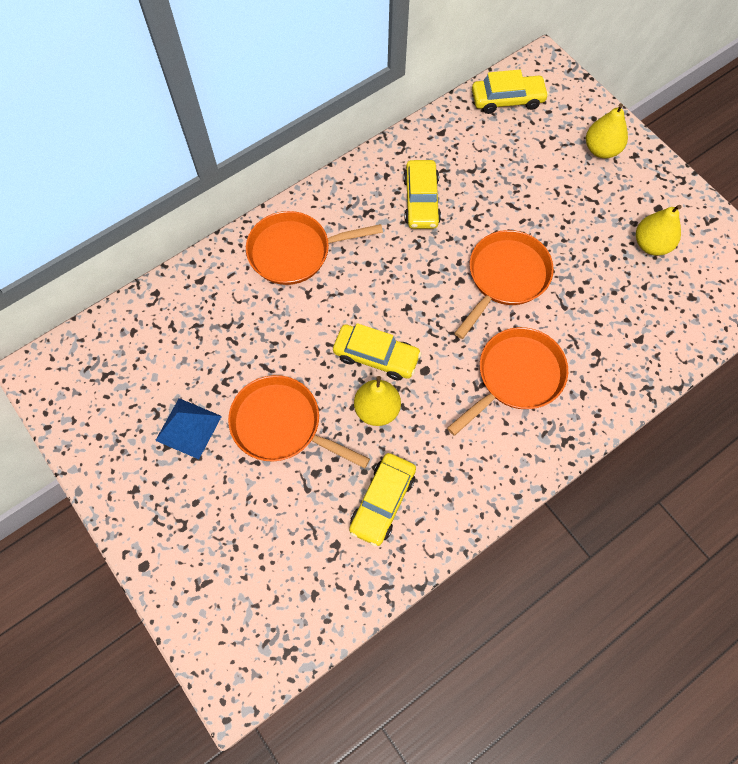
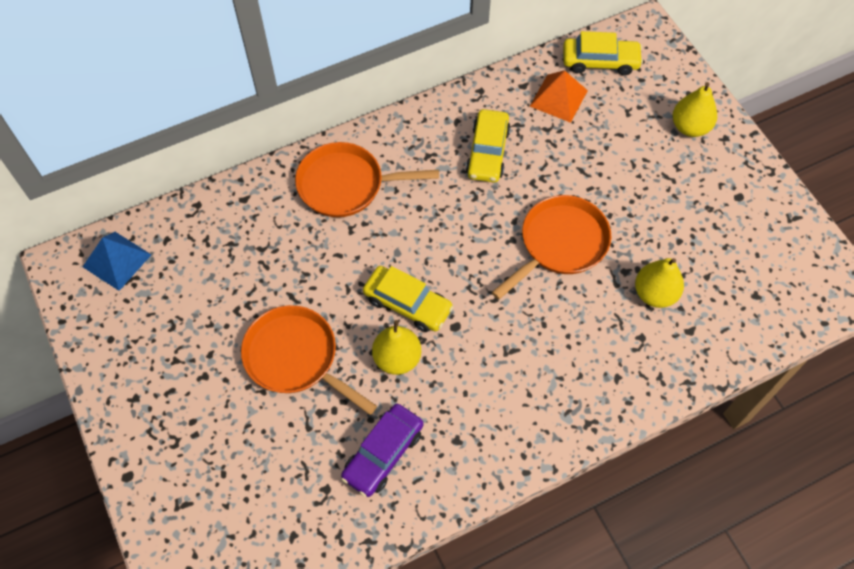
camera: 10 degrees right, 5 degrees down
(188, 428) = (201, 345): blue pyramid -> blue pyramid (116, 260)
(382, 502) = (383, 453): yellow car -> purple car
(476, 139) = (558, 98): none -> orange pyramid
(516, 377) = (549, 348): orange pan -> none
(651, 244) = (723, 234): yellow pear -> yellow pear (654, 293)

